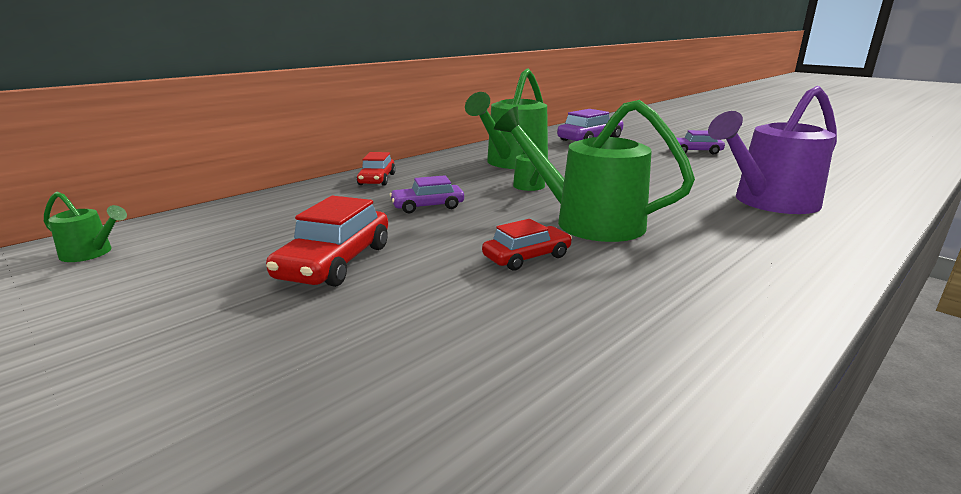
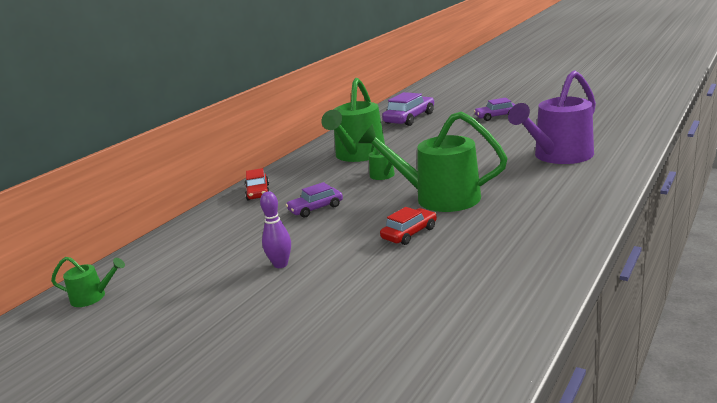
camera: 10 degrees left, 0 degrees up
(335, 262) = (280, 264): red car -> purple bowling pin

